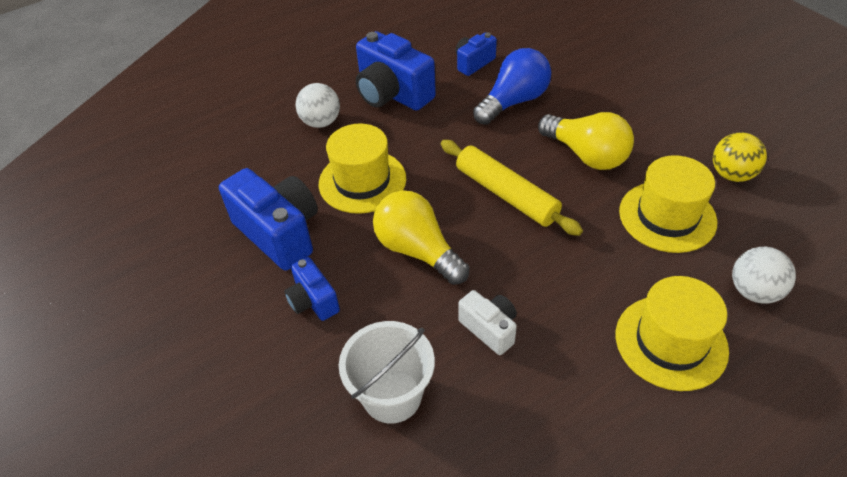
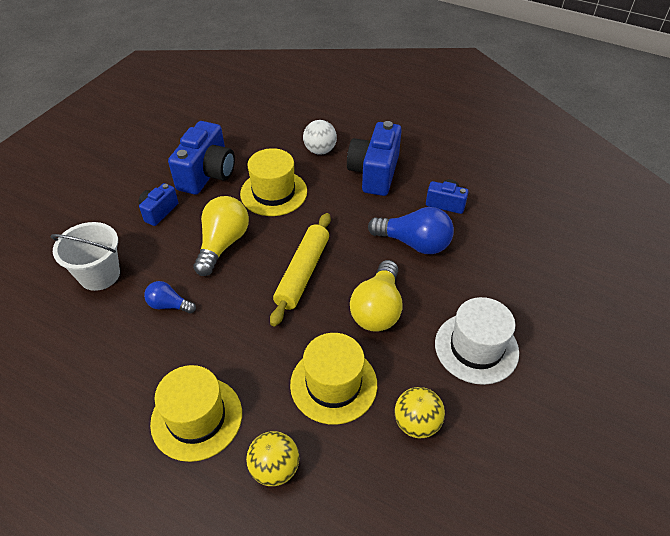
camera: 60 degrees right, 0 degrees up
(490, 329) = (169, 305): white camera -> blue light bulb
(662, 109) = (476, 348): none -> white hat
(754, 291) = (275, 468): white ball -> yellow ball

